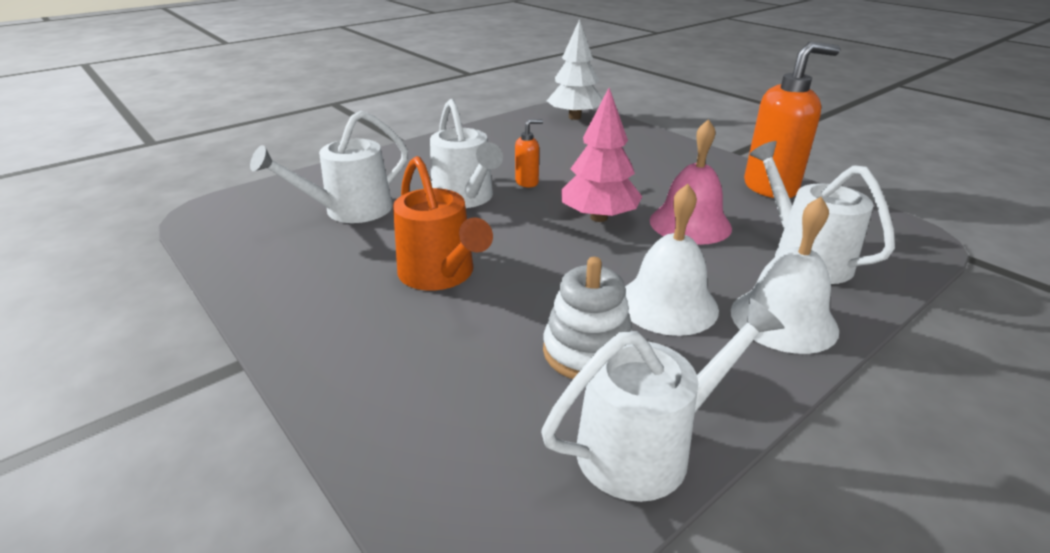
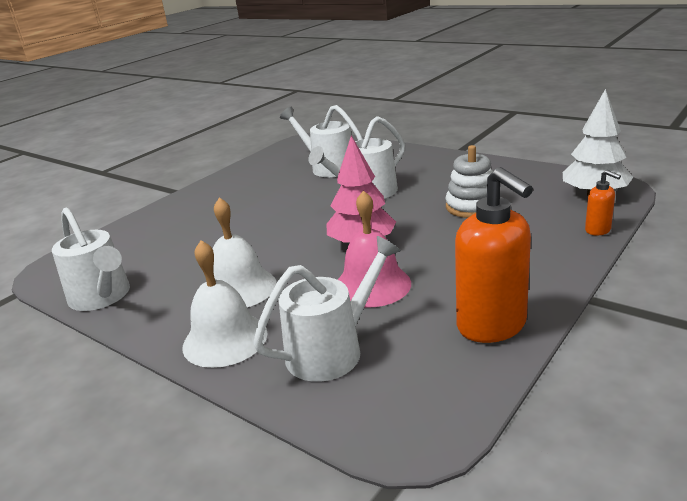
camera: 80 degrees right, 5 degrees down
(440, 274) = (259, 210): orange watering can -> none
(527, 182) = (410, 206): orange soap dispenser -> orange soap dispenser (598, 230)
(587, 351) = (183, 268): white stacking toy -> white stacking toy (472, 207)

